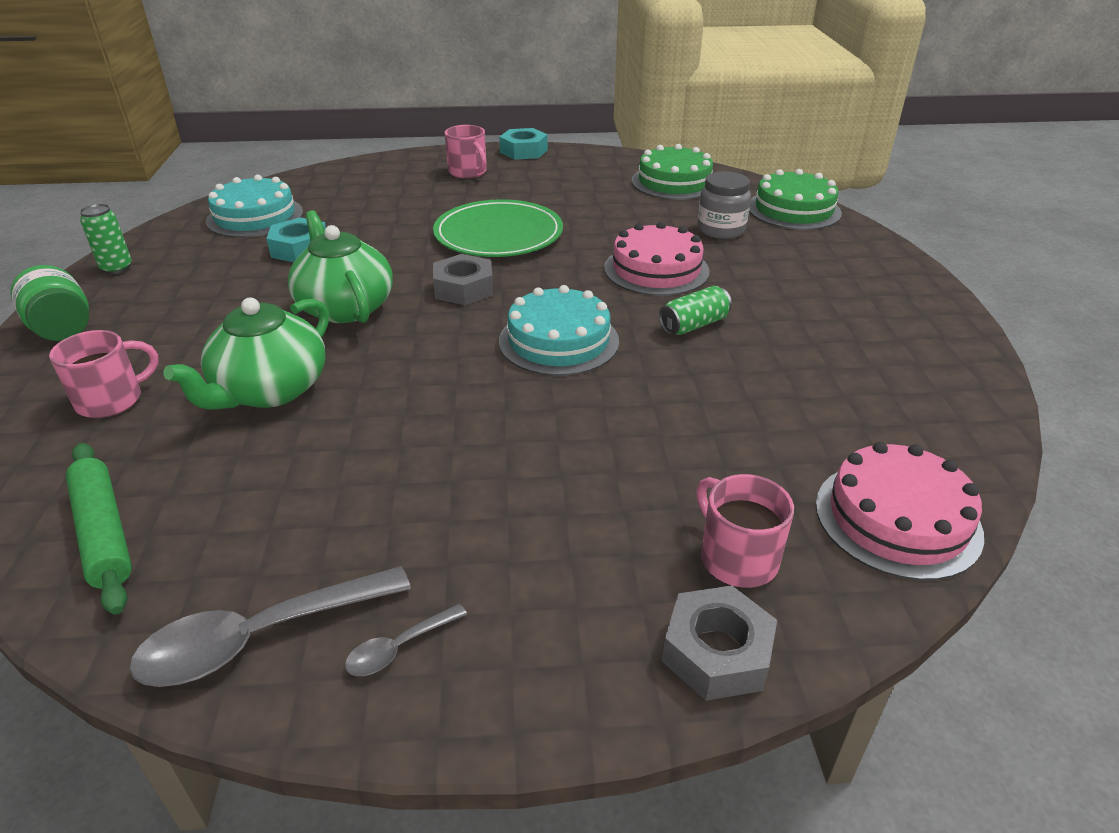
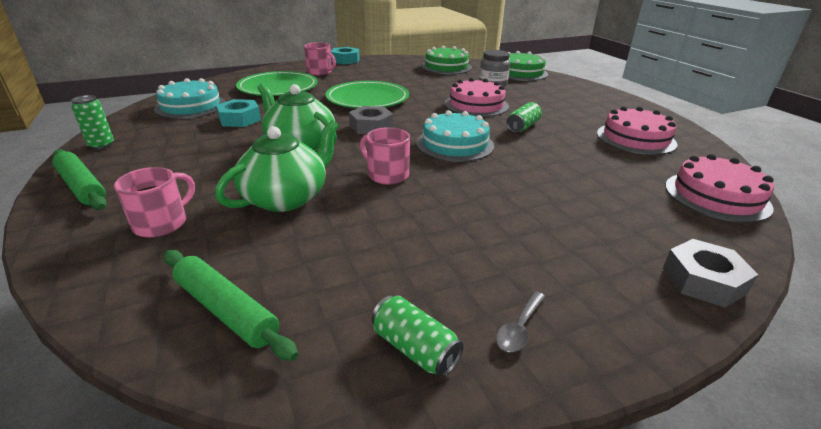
camera: 20 degrees left, 5 degrees down
(63, 329) = (82, 186): green jar -> green rolling pin
(259, 637) = (414, 348): grey spoon -> green can
(270, 390) = (286, 197): green teapot -> green teapot turned 150 degrees counterclockwise
(388, 196) = (278, 87): none -> green plate
(736, 557) = (661, 231): pink mug -> pink mug (387, 175)
(869, 380) = (635, 138): none -> pink cake

